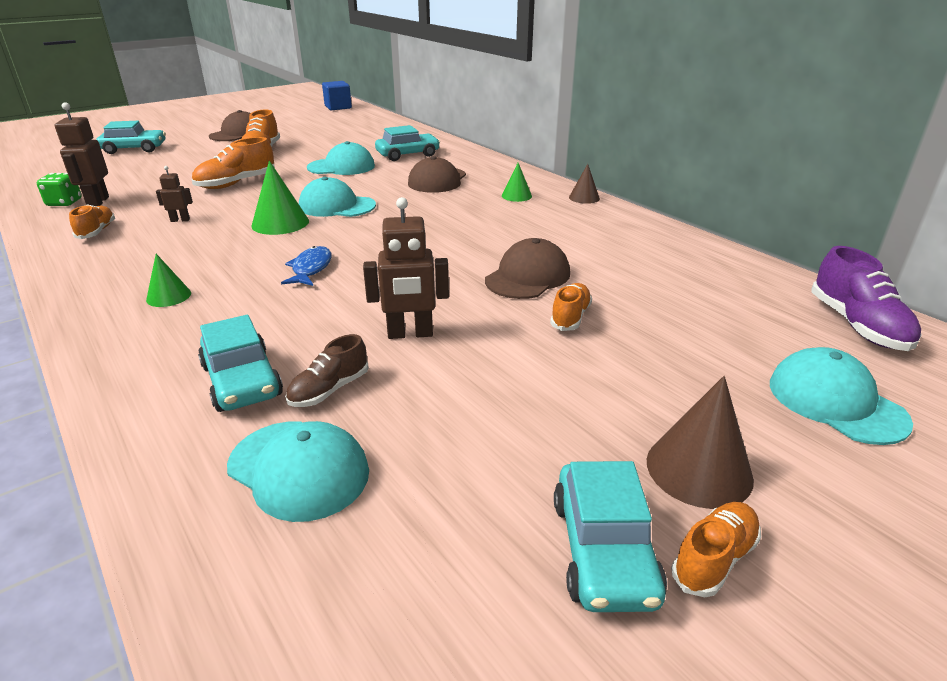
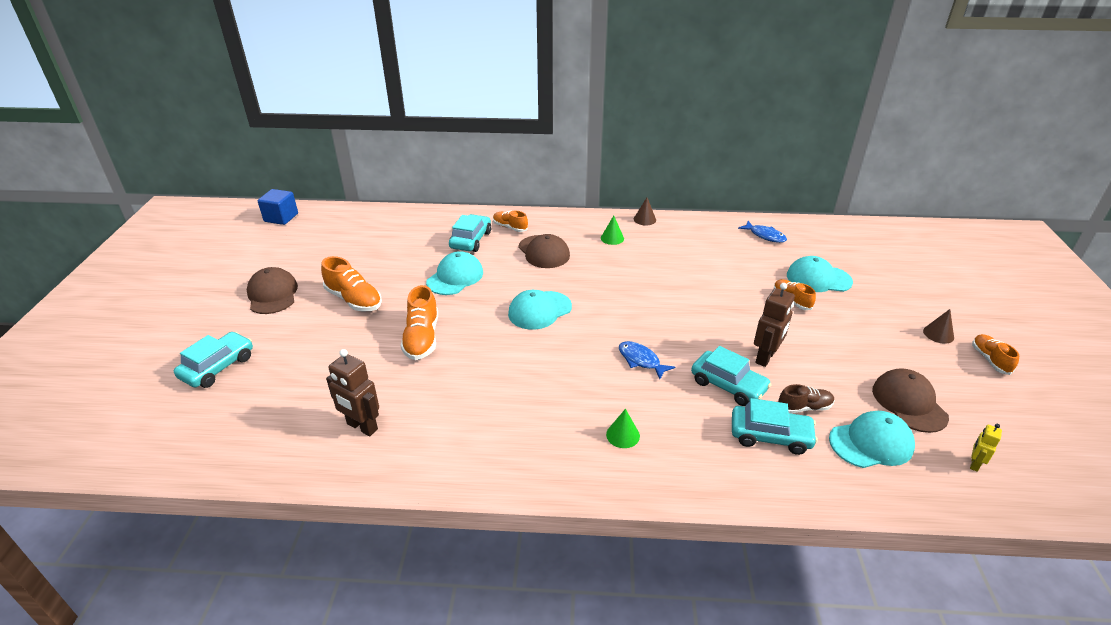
camera: 50 degrees left, 5 degrees up
(64, 203) = (334, 448): green dice -> none
(97, 231) = (444, 443): orange shoe -> orange shoe (510, 227)
(180, 220) = (474, 391): brown robot -> none
(280, 223) = (542, 346): green cone -> none
(329, 390) = (804, 407): brown shoe -> brown shoe turned 90 degrees counterclockwise
(338, 610) = (974, 464): none -> yellow robot
(527, 277) = (733, 290): brown cap -> brown cap (909, 403)
(604, 550) = (973, 382): turquoise car -> turquoise car (728, 385)
(692, 261) = (765, 236): none -> blue fish
(699, 469) = (938, 334): brown cone -> brown cone, size x0.60
(836, 402) = (915, 277): turquoise cap -> turquoise cap (818, 279)
(857, 325) = (863, 235): purple shoe -> none

